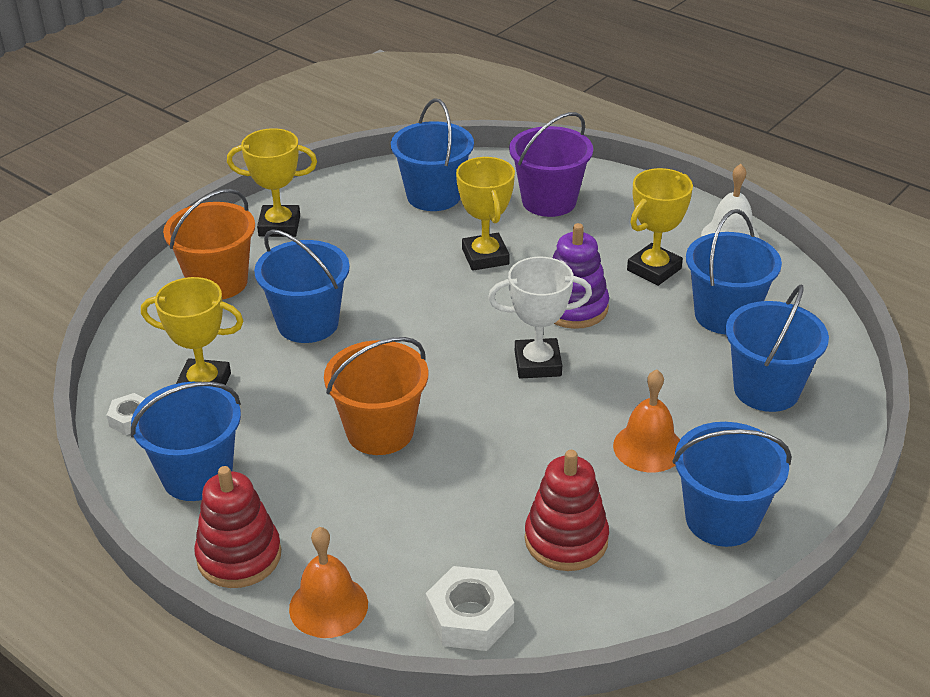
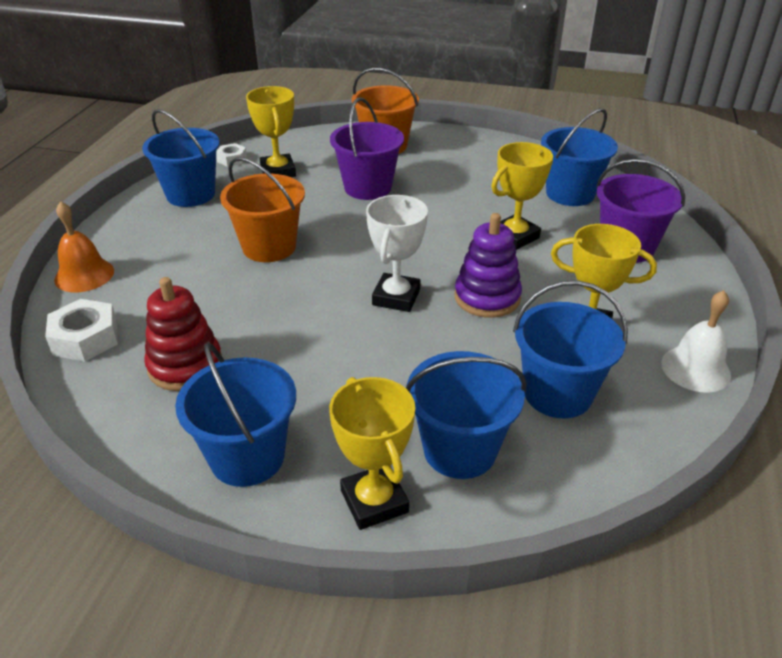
camera: 65 degrees right, 0 degrees up
(239, 556) = (122, 229): red stacking toy -> none
(279, 226) = (466, 148): yellow trophy -> yellow trophy (374, 501)
(308, 323) = (368, 188): blue bucket -> purple bucket
(537, 363) = (396, 297): white trophy -> white trophy turned 45 degrees clockwise
(648, 447) = (324, 386): orange bell -> none

